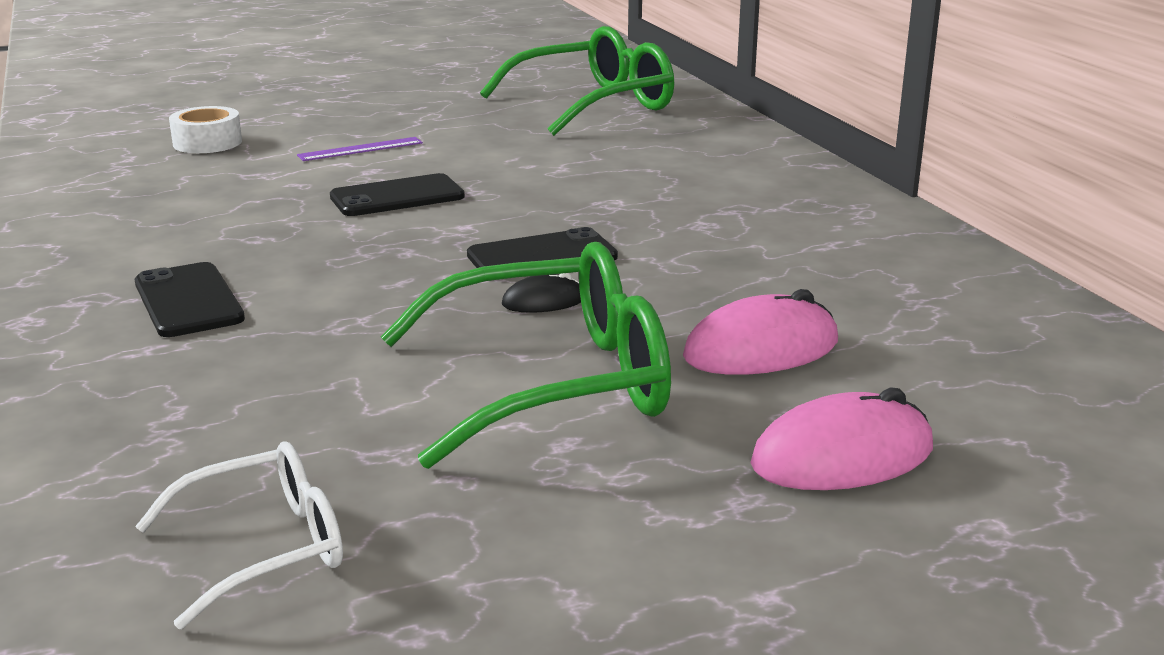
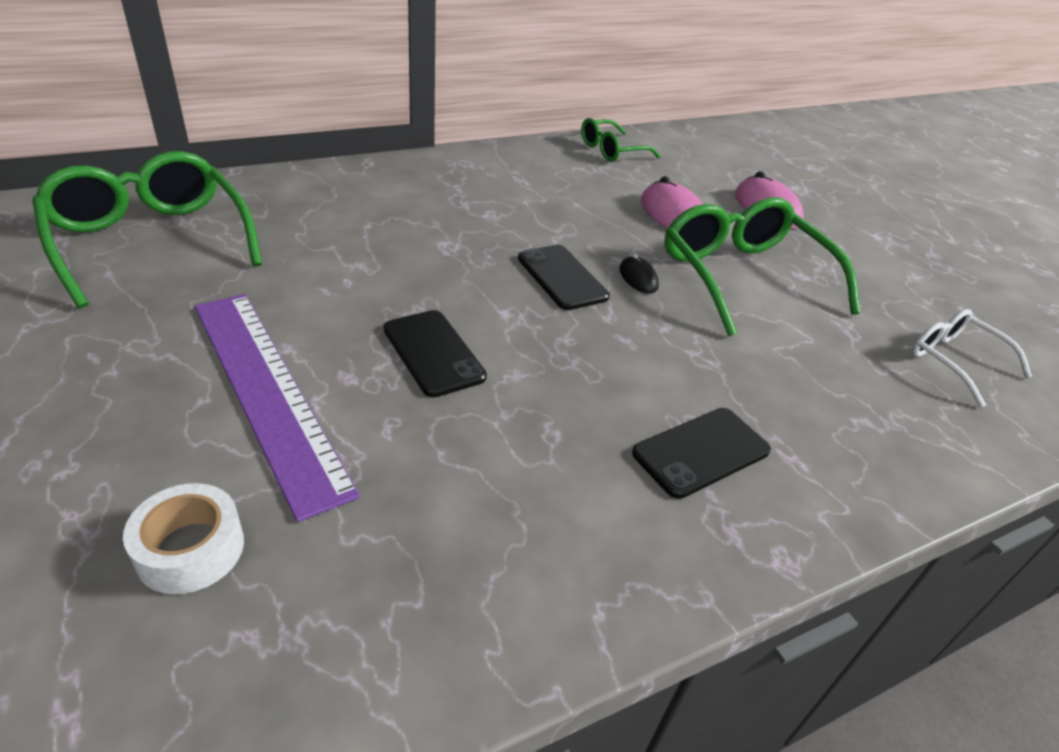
camera: 100 degrees left, 15 degrees up
(360, 149) = (267, 391): purple ruler -> purple ruler, size x2.30
(1021, 320) = (612, 150): none -> green glasses

